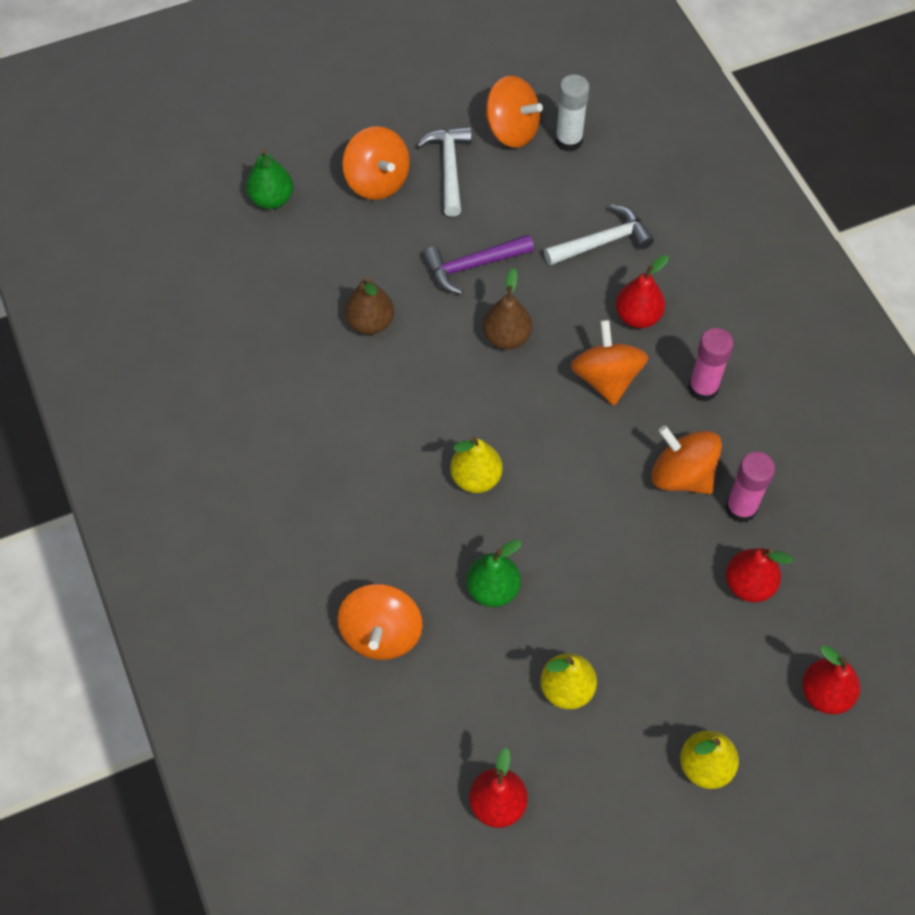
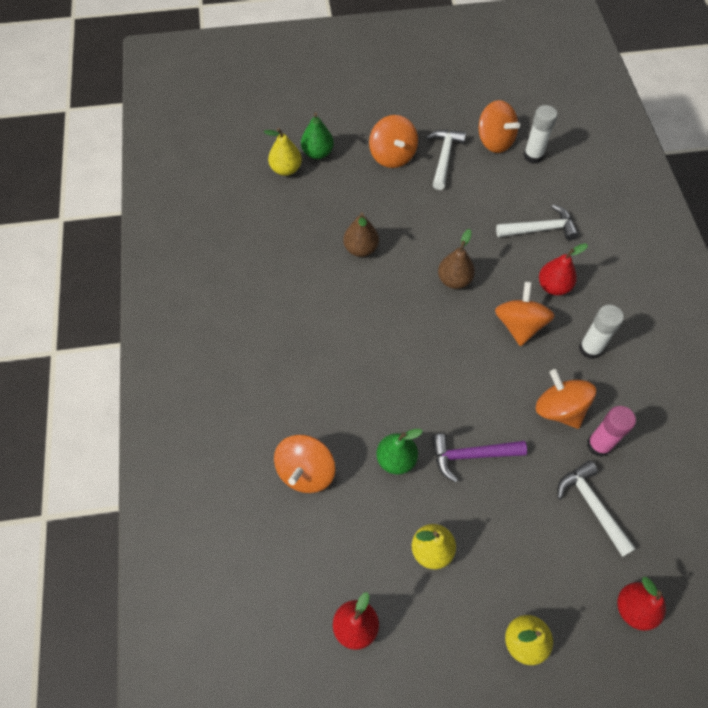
camera: 15 degrees right, 0 degrees up
(472, 266) = (443, 226): purple hammer -> purple hammer (471, 455)
(476, 478) = (405, 374): yellow pear -> yellow pear (286, 169)
(703, 388) = (590, 349): pink glue stick -> white glue stick
(748, 584) = (592, 505): red pear -> white hammer

